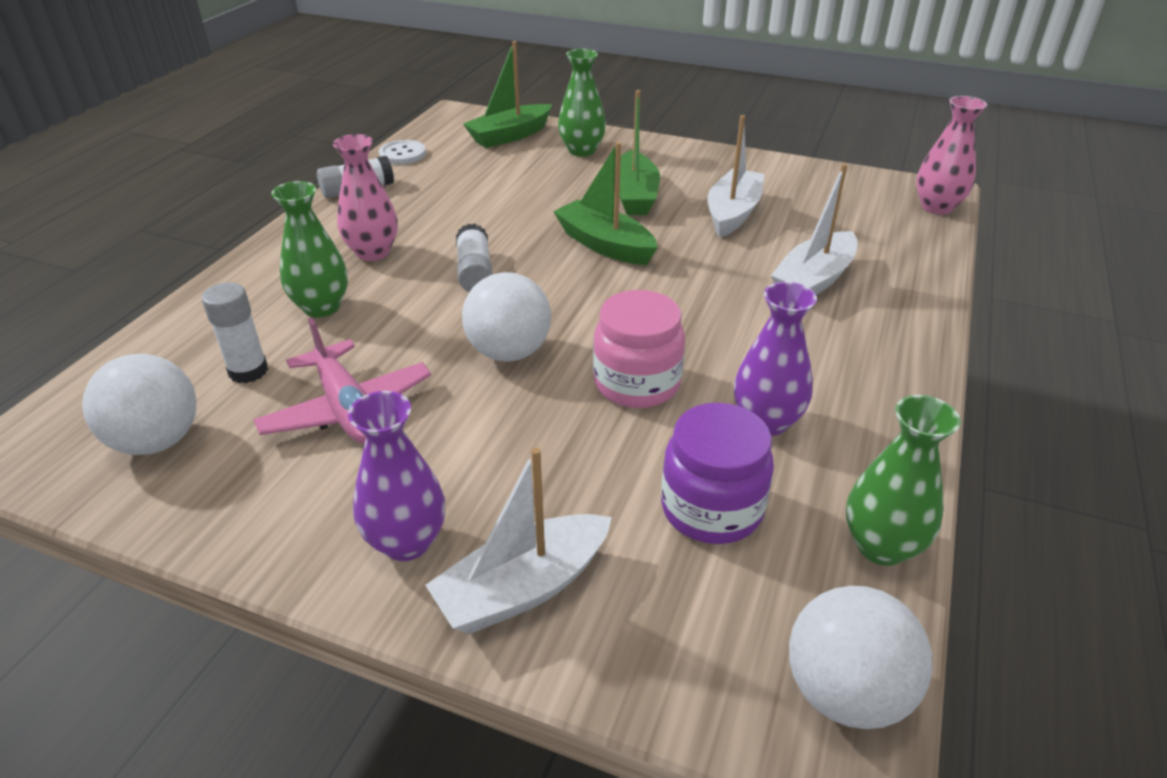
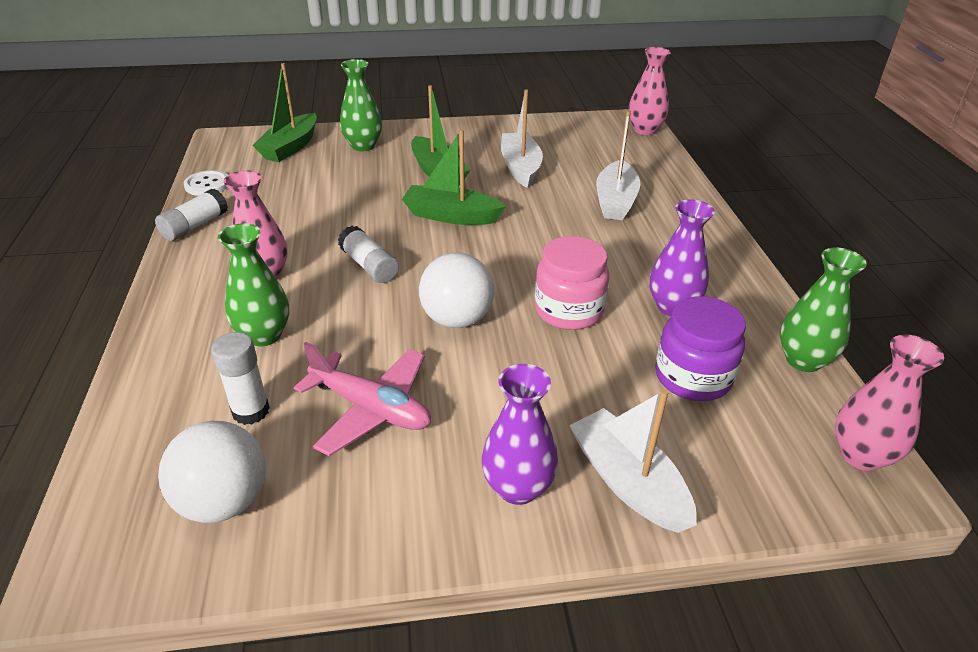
camera: 30 degrees left, 0 degrees up
(523, 588) = (628, 482): white boat -> white boat turned 120 degrees clockwise
(845, 692) = (861, 455): white ball -> pink vase

